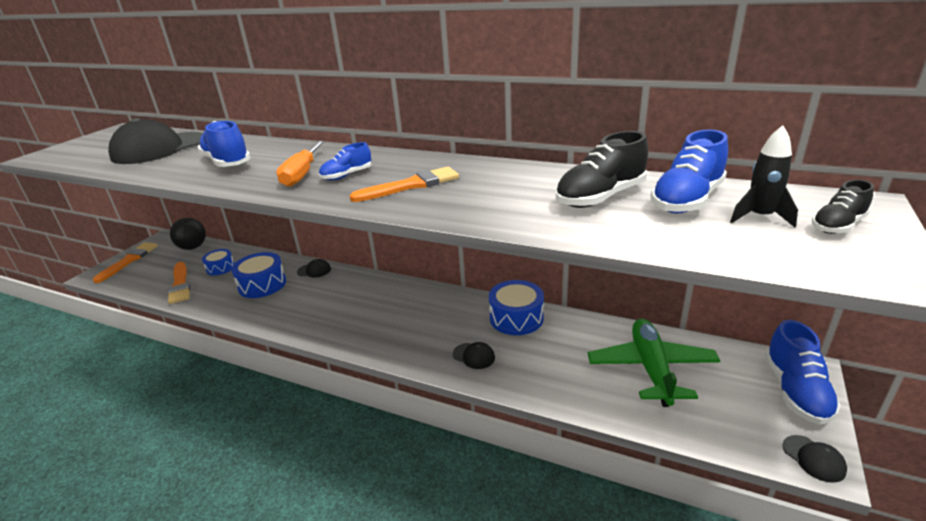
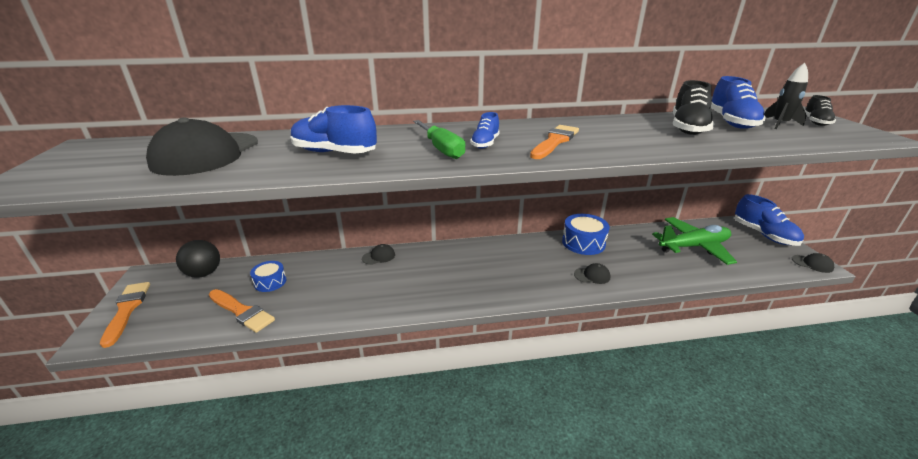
camera: 35 degrees left, 0 degrees up
(262, 284) = (342, 282): blue drum -> none
(302, 174) = (441, 149): orange screwdriver -> green screwdriver
(651, 369) = (693, 247): green plane -> green plane turned 105 degrees clockwise

